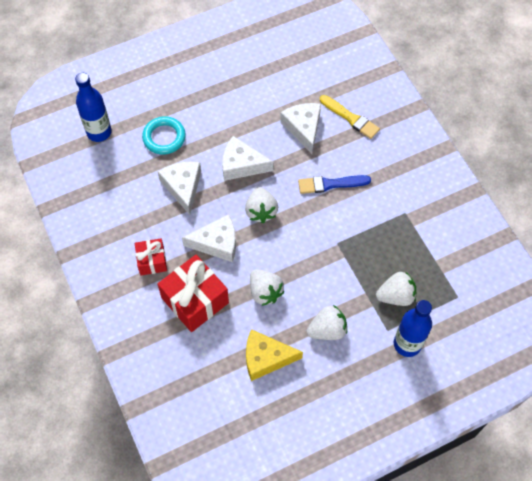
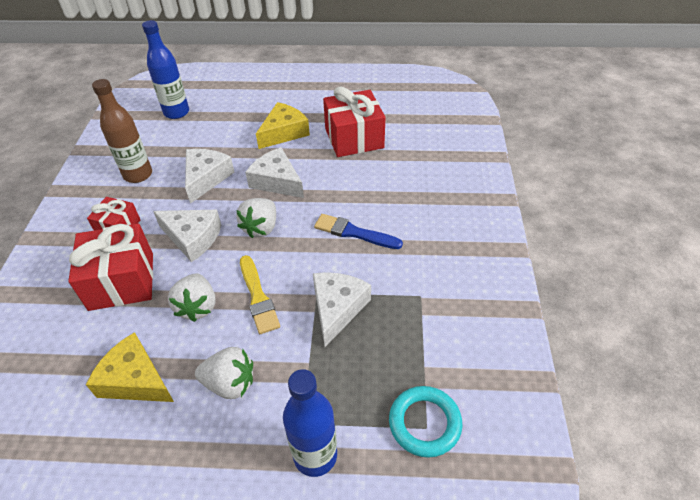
camera: 30 degrees right, 15 degrees down
(123, 209) = (138, 175): none -> brown bottle
(164, 137) = (226, 135): turquoise ring -> turquoise ring (424, 423)
(211, 114) = (284, 132): none -> yellow cheese
(272, 96) = (354, 138): none -> red gift
(303, 128) = (364, 174): white cheese -> white cheese (337, 308)
(350, 118) = (421, 183): yellow brush -> yellow brush (258, 297)
(396, 296) = (343, 385): white strawberry -> none

